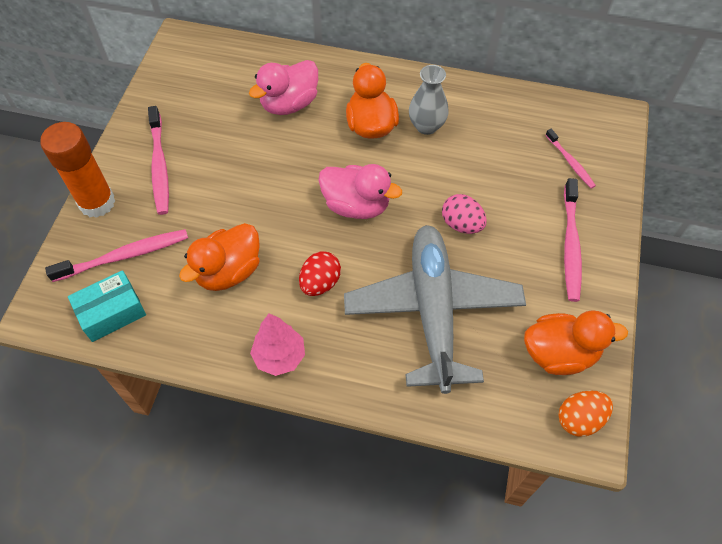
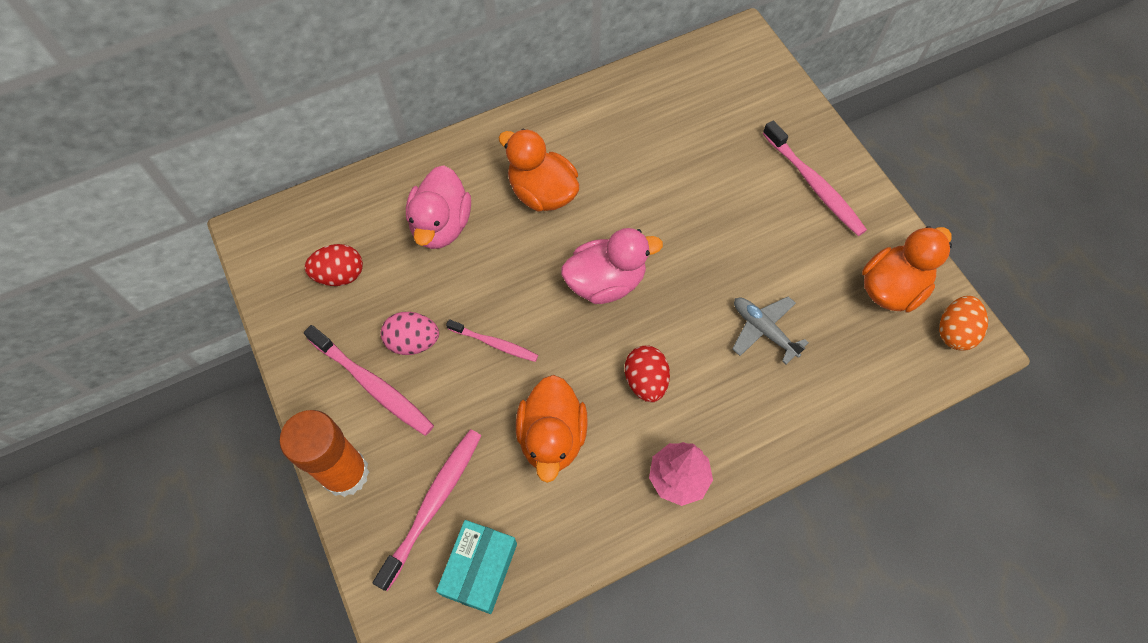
camera: 40 degrees left, 5 degrees up
(203, 93) = (340, 275): none -> red egg
(426, 126) = (593, 158): grey vase -> none
(433, 311) = (763, 330): grey plane -> grey plane, size x0.42
(461, 224) = (712, 231): pink egg -> pink egg (413, 342)
(570, 162) = (745, 107): pink toothbrush -> pink toothbrush (494, 343)

